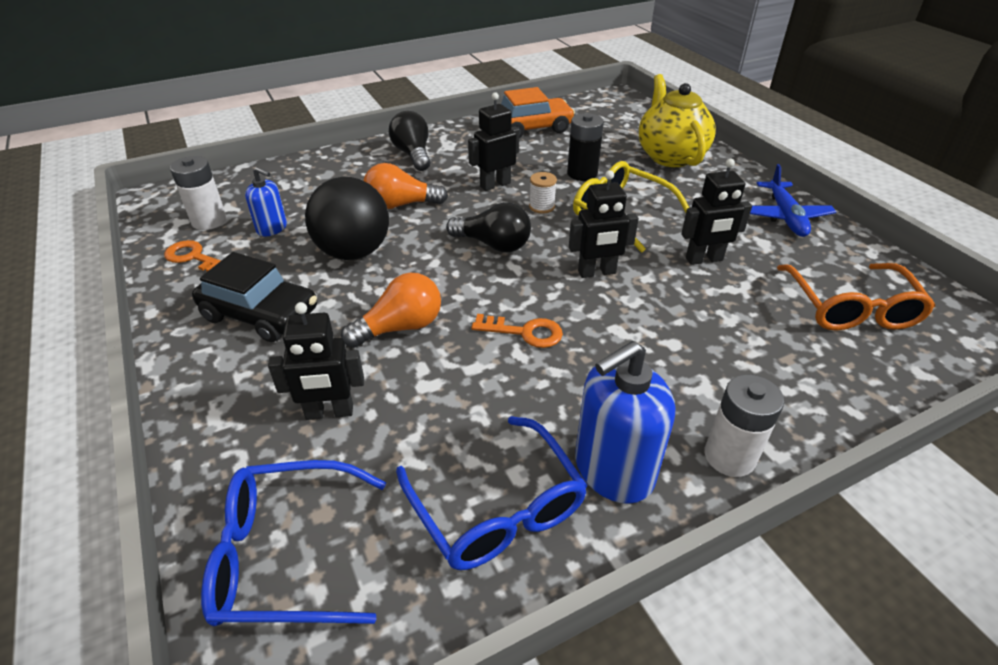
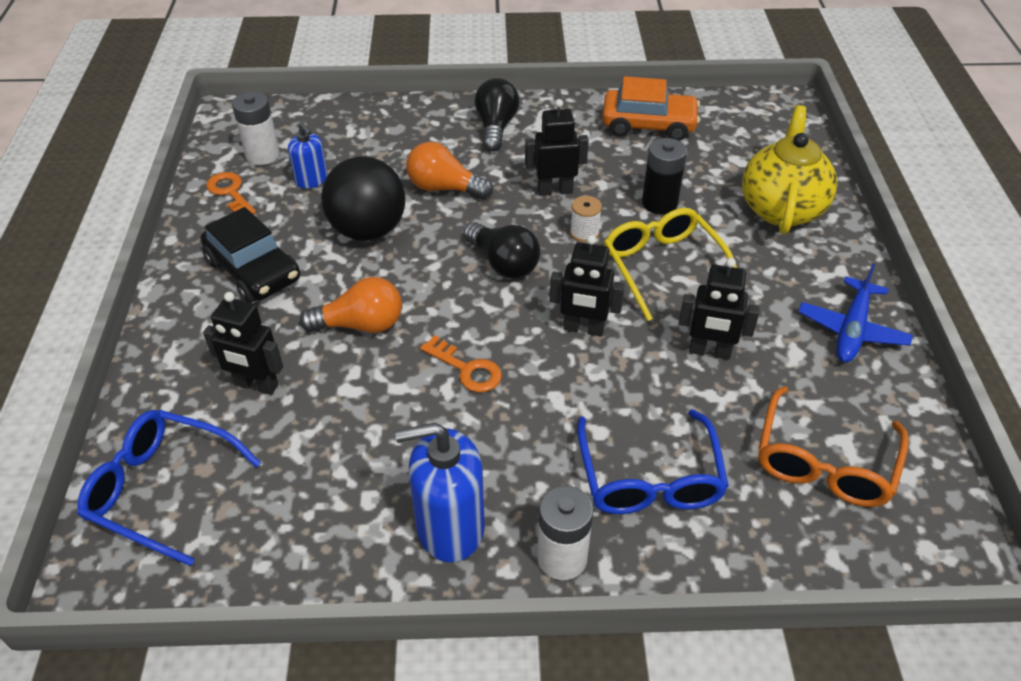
camera: 25 degrees right, 5 degrees up
(497, 508) = (334, 519): blue glasses -> blue glasses (649, 478)

